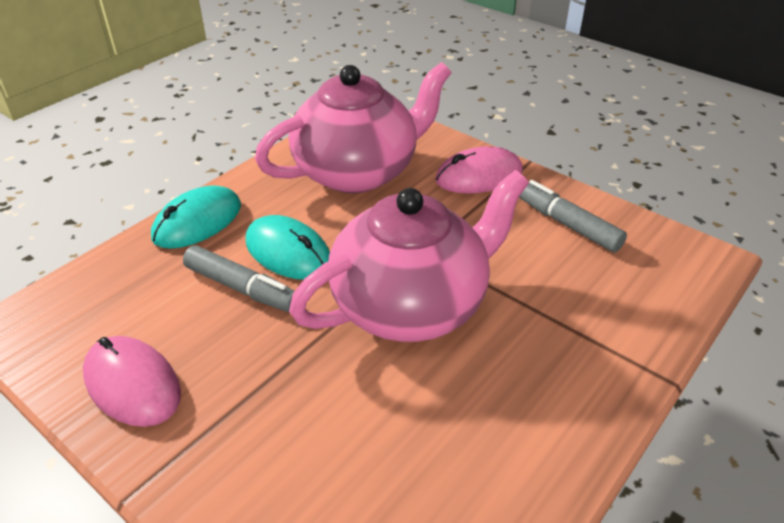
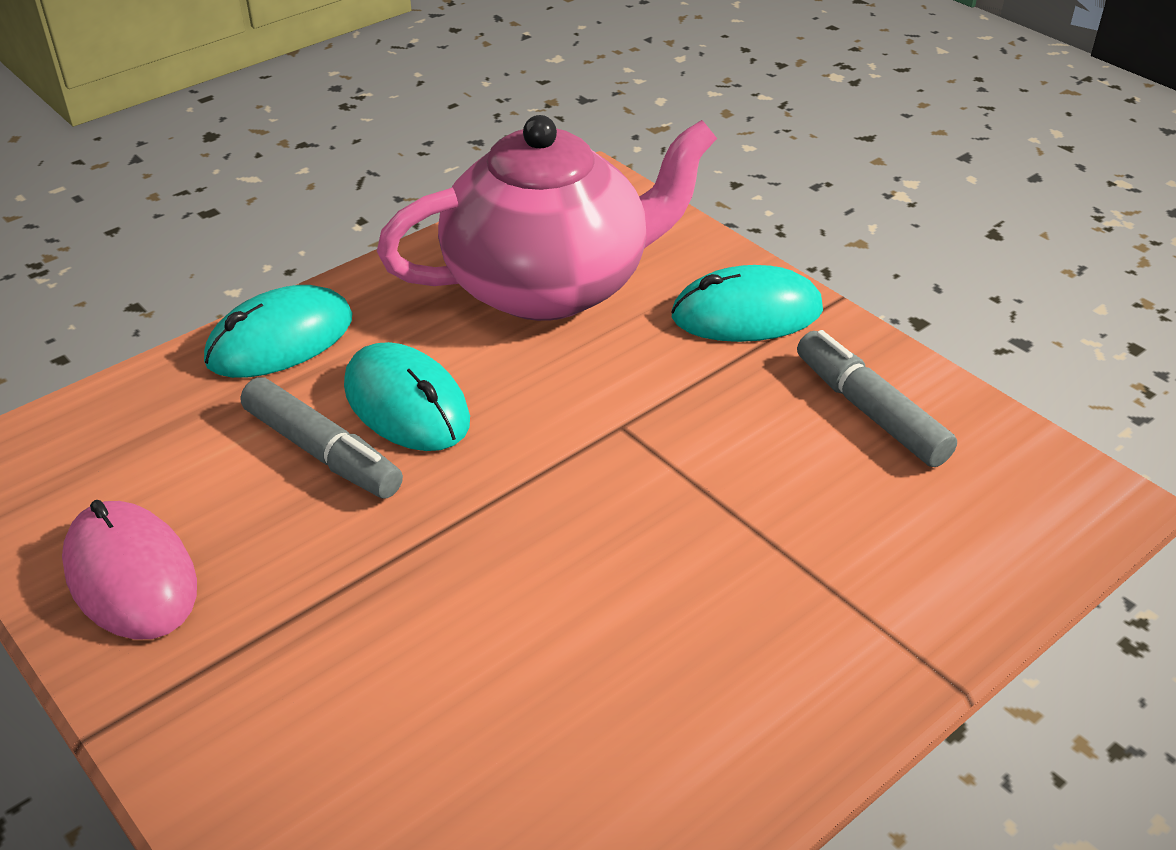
camera: 10 degrees right, 0 degrees up
(412, 304) = (576, 511): pink teapot -> none
(479, 176) = (747, 313): pink mouse -> turquoise mouse

